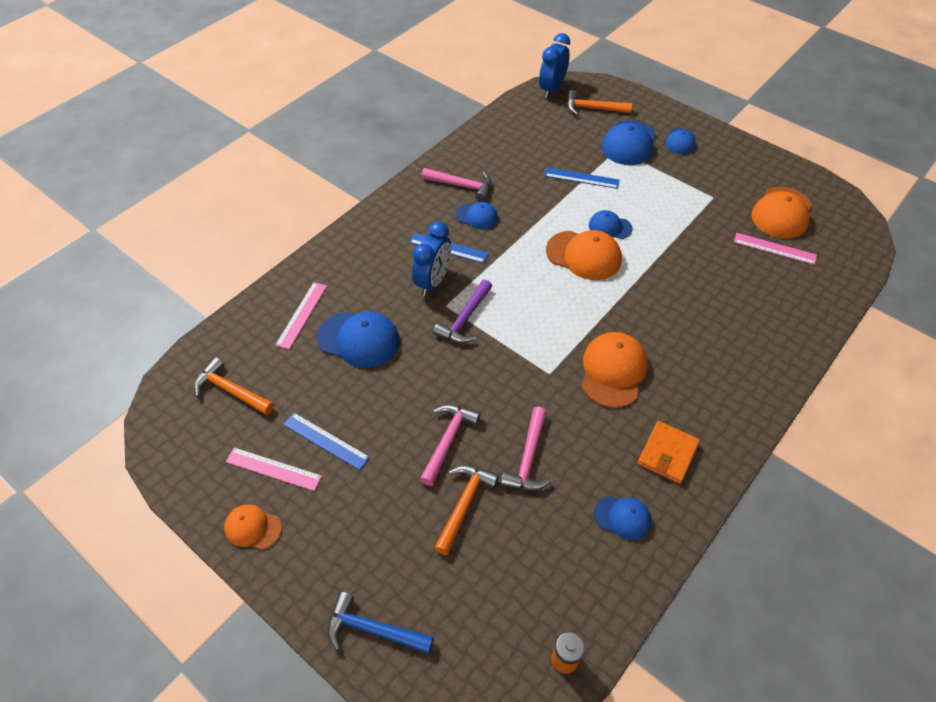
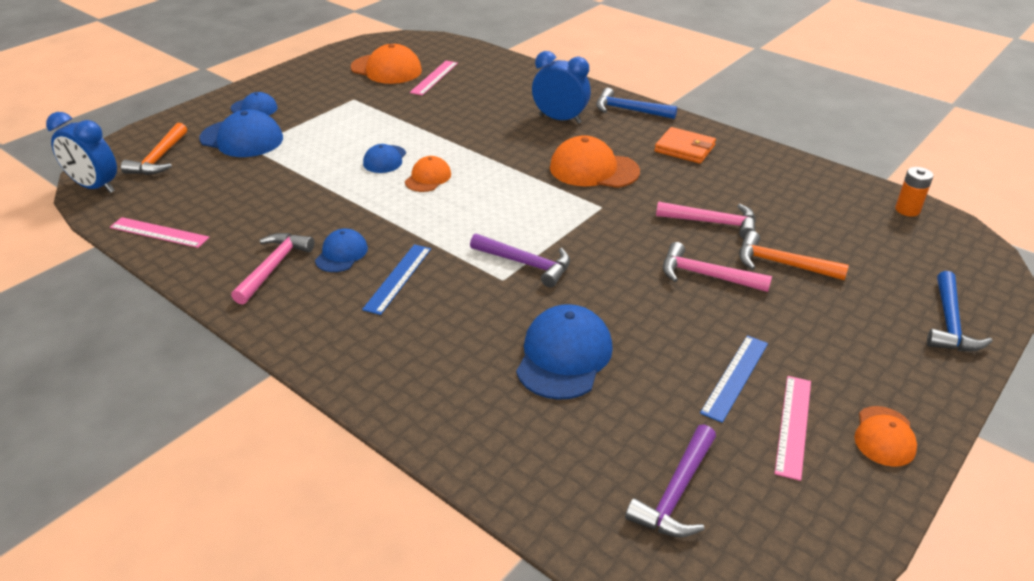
camera: 90 degrees left, 15 degrees down
(231, 391) = (676, 493): orange hammer -> purple hammer
(301, 315) = (519, 422): pink ruler -> pink ruler (159, 232)
(433, 282) = (460, 291): blue clock -> blue clock (560, 119)
(581, 178) = (293, 173): blue ruler -> none
(584, 255) = (428, 178): orange cap -> orange cap, size x0.58
(622, 517) = (759, 174): blue cap -> none
(744, 411) = (629, 110): none -> blue hammer

